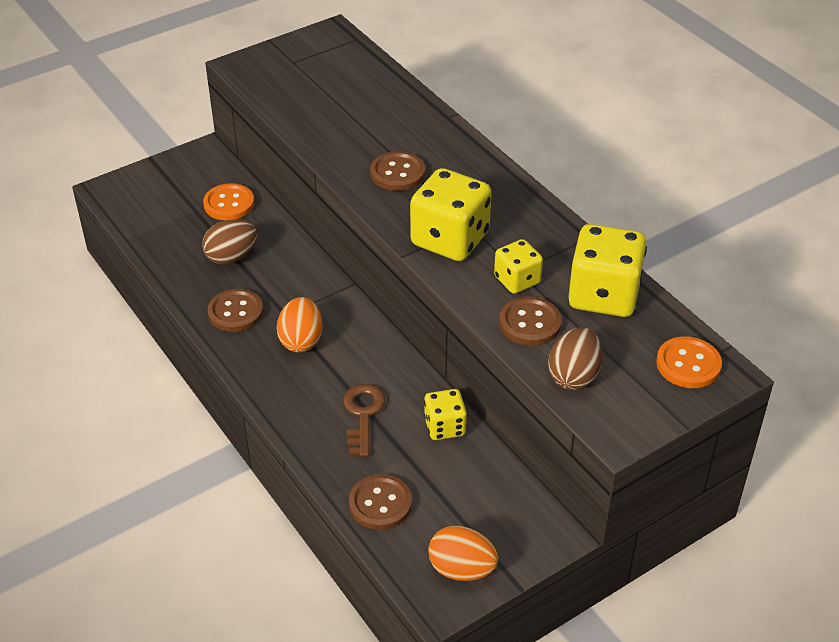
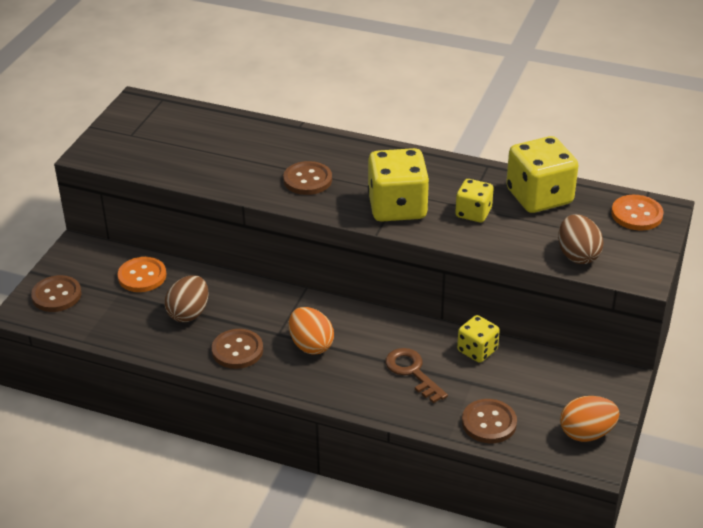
camera: 35 degrees left, 5 degrees down
(530, 323) = (513, 236): brown button -> brown button (56, 295)

